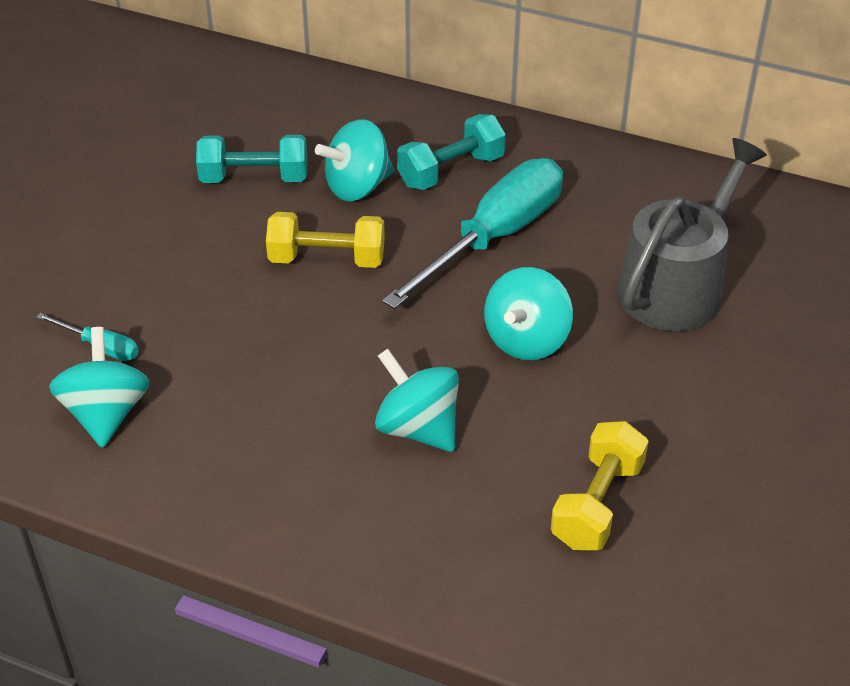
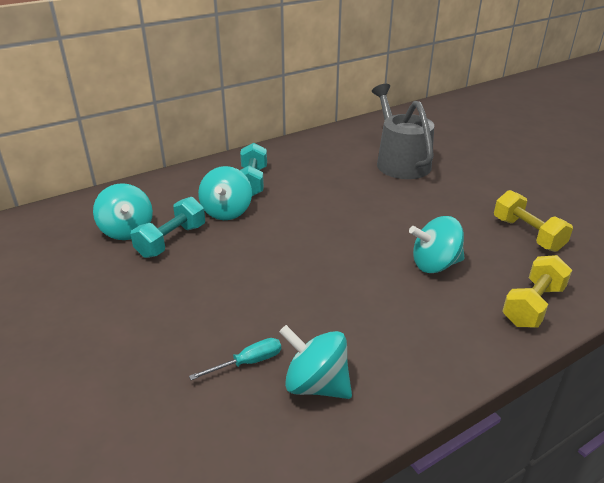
camera: 55 degrees left, 10 degrees down
(327, 259) = (272, 243): yellow dumbbell -> yellow dumbbell (533, 305)
(494, 237) = (316, 190): turquoise screwdriver -> none
(526, 340) = (399, 209): turquoise spinning top -> turquoise spinning top (127, 231)

